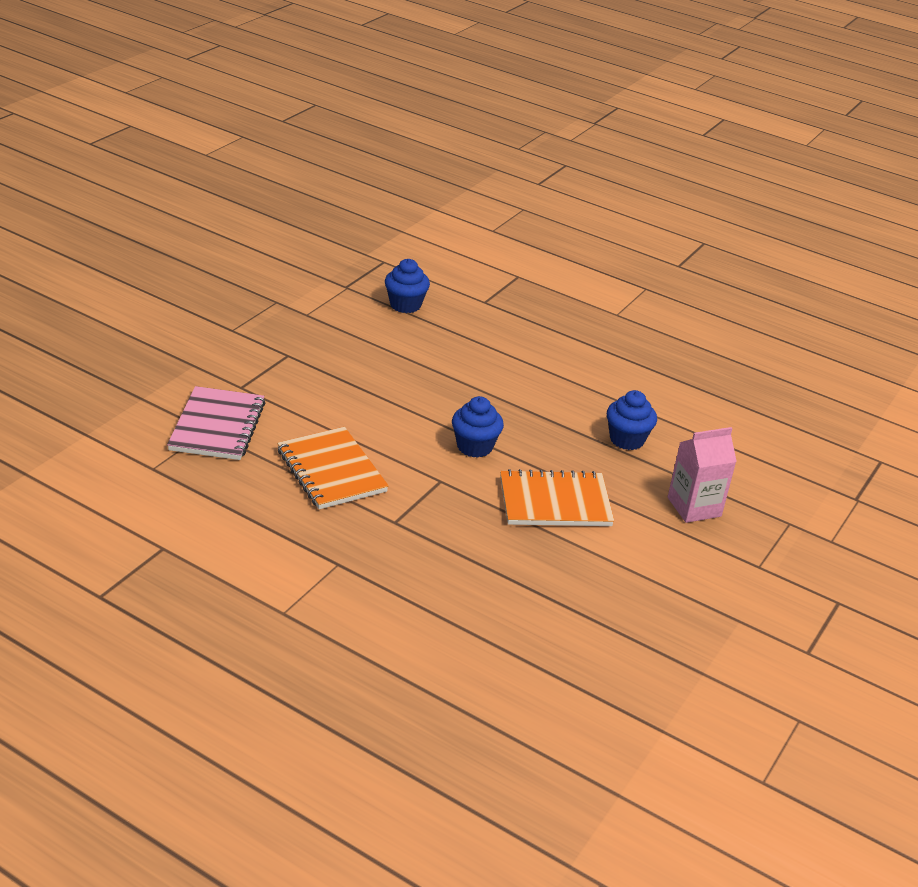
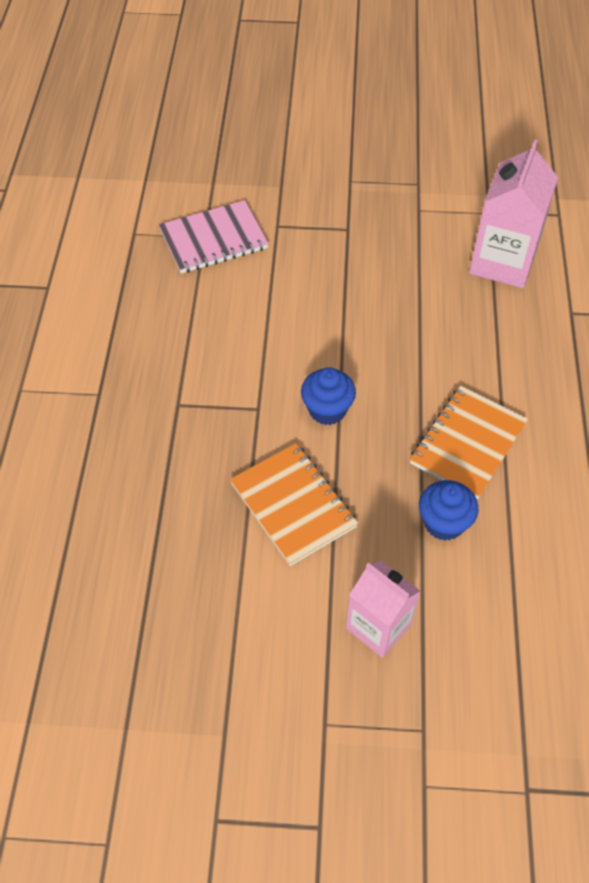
camera: 65 degrees right, 20 degrees up
(331, 471) = (212, 333): orange notebook -> orange notebook (468, 443)
(405, 305) = (502, 262): blue cupcake -> pink carton

